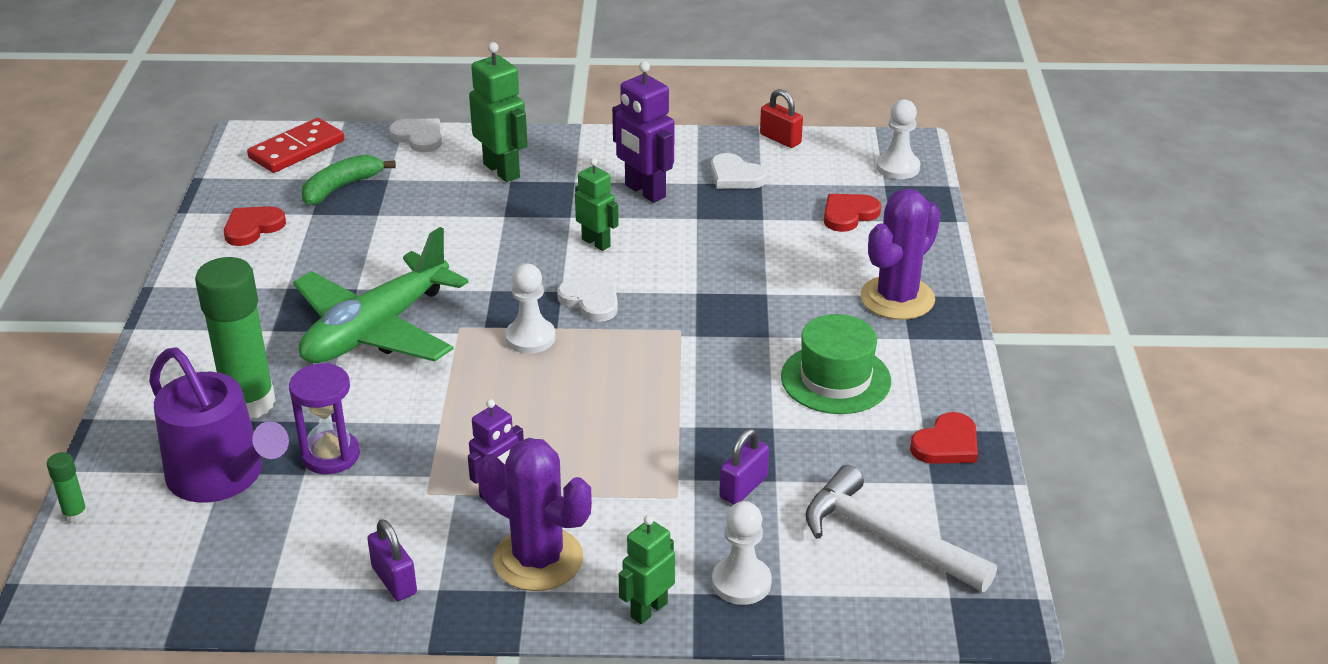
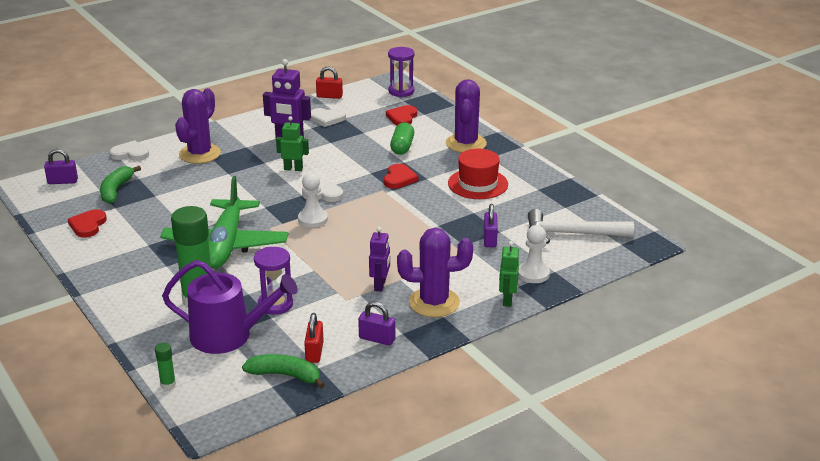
camera: 35 degrees left, 5 degrees down
(218, 577) = (285, 375): none -> green banana
(292, 559) = (314, 352): none -> red padlock
(296, 149) = (62, 181): red domino -> purple padlock
(502, 170) = (200, 154): green robot -> purple cactus
(792, 266) = (402, 147): none -> green capsule
(835, 379) = (478, 184): green hat -> red hat
(898, 167) = (401, 91): white pawn -> purple hourglass
(947, 444) = (554, 191): red heart -> red heart (399, 178)

